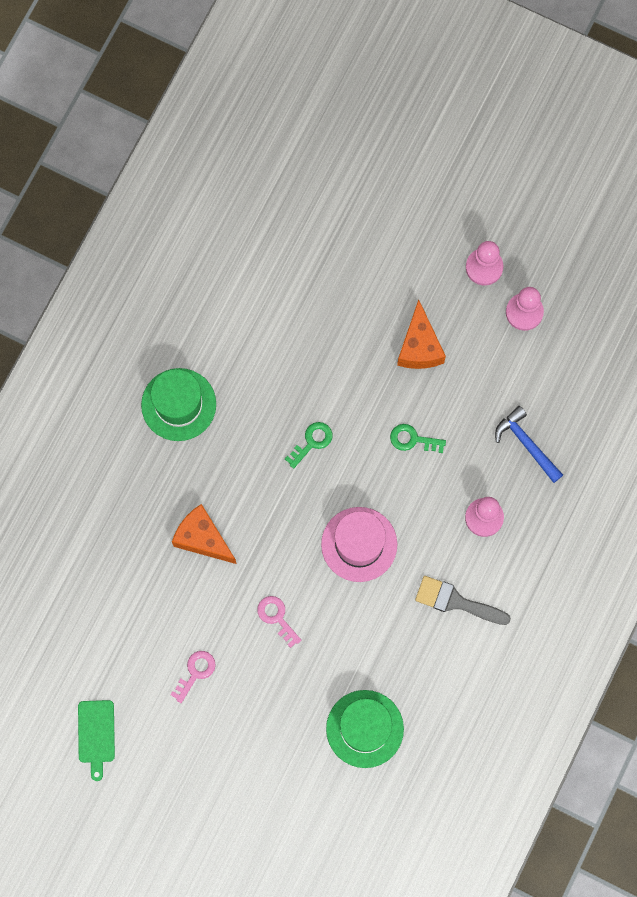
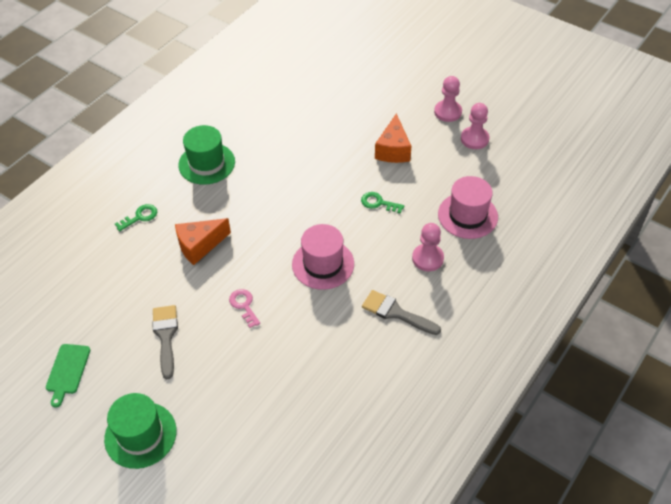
camera: 10 degrees right, 25 degrees down
(195, 672) = (166, 336): pink key -> grey brush
(202, 538) = (199, 246): orange cheese -> orange cheese turned 75 degrees counterclockwise
(312, 442) = (300, 196): green key -> green key (140, 217)
(365, 729) = (299, 398): green hat -> green hat (140, 435)
(526, 444) = (467, 215): blue hammer -> pink hat

